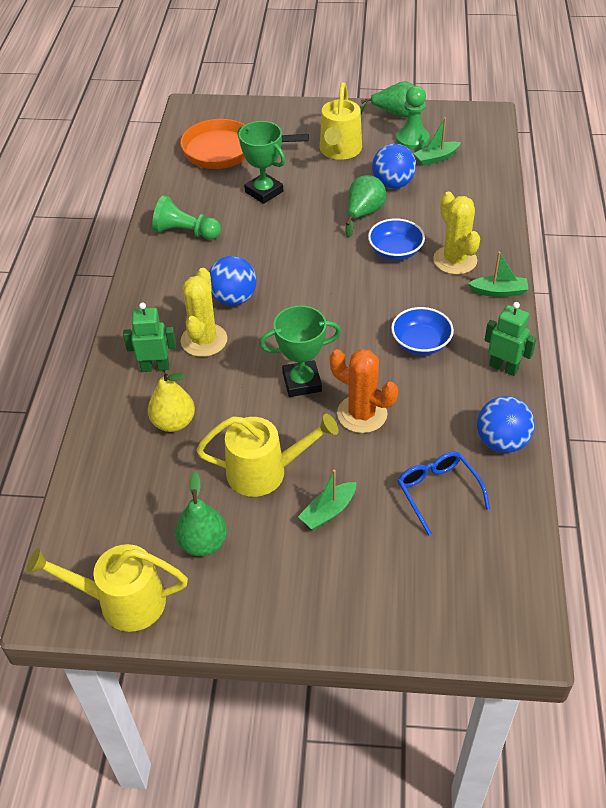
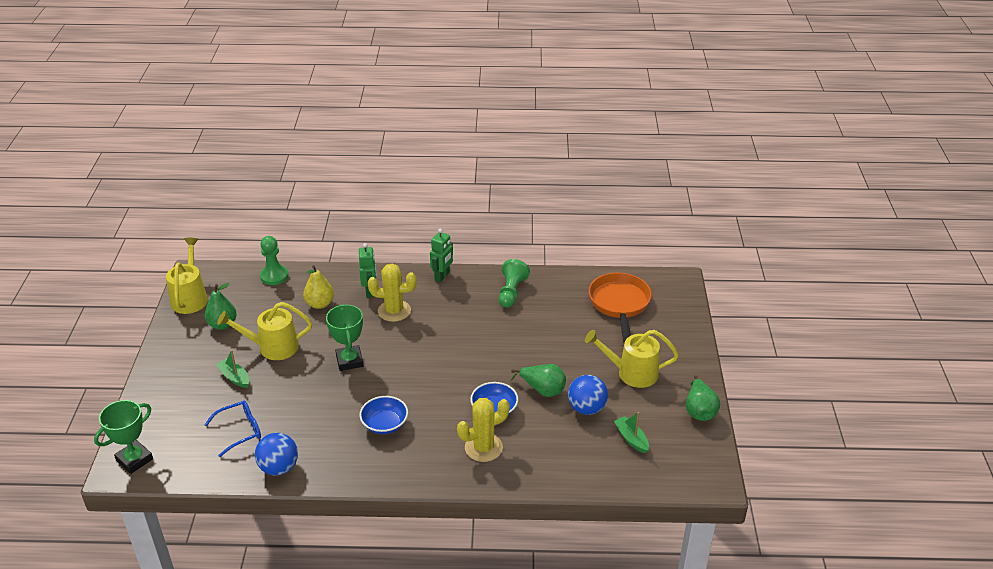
camera: 85 degrees right, 10 degrees down
(233, 298) = (436, 322): blue ball -> none
(264, 192) = (566, 330): green trophy -> green trophy (134, 459)
(265, 471) = (272, 347): yellow watering can -> yellow watering can turned 90 degrees clockwise
(362, 414) = (316, 392): orange cactus -> none
(412, 140) = (658, 422): green pawn -> green pawn (274, 276)
(499, 291) = (443, 475): green boat -> none
(503, 367) = (354, 473): green robot -> green robot (442, 276)

